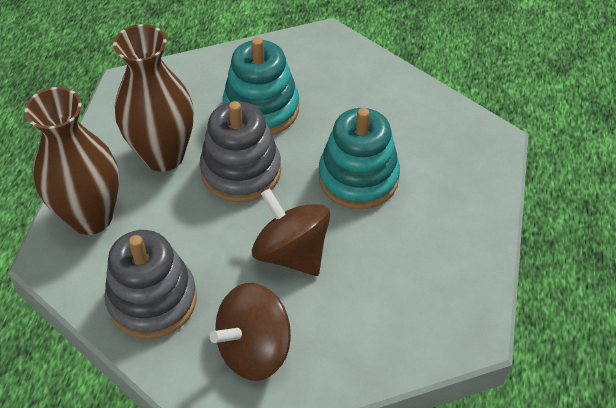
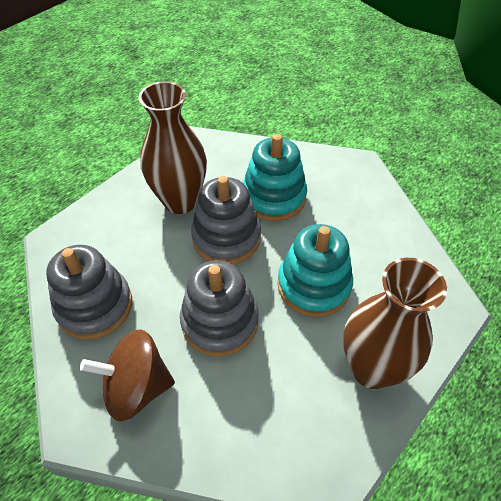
camera: 30 degrees right, 0 degrees up
(91, 217) = (101, 223): brown vase -> brown vase (371, 368)
(291, 252) = (220, 321): brown spinning top -> grey stacking toy

